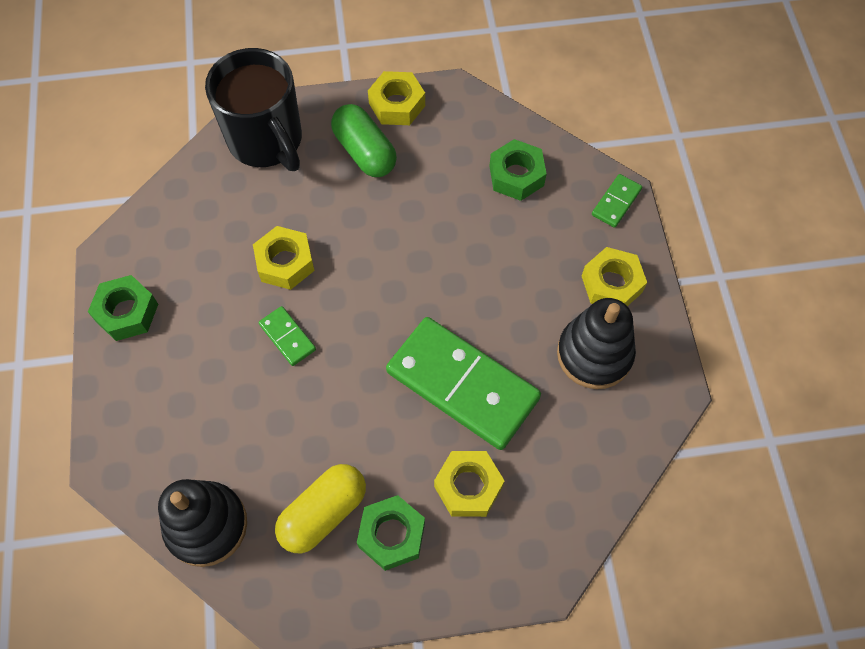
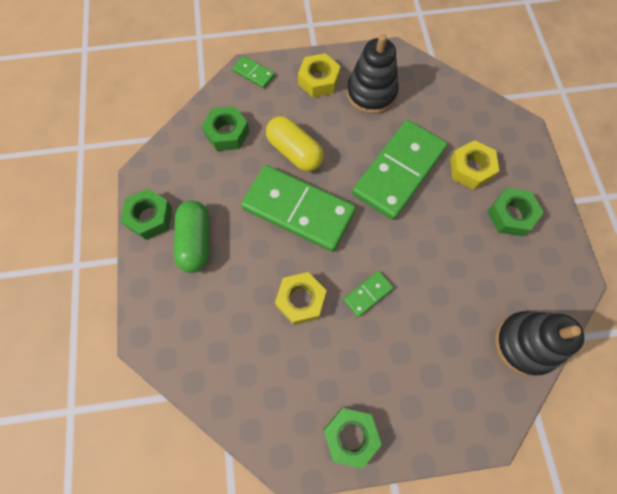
camera: 90 degrees left, 5 degrees up
(266, 141) = (176, 325): black mug -> none
(323, 513) = (503, 260): yellow capsule -> yellow capsule (295, 152)
(365, 152) = (195, 241): green capsule -> green capsule turned 60 degrees counterclockwise
(397, 104) = (150, 217): yellow nut -> green nut
(404, 259) = (298, 210): none -> green domino

